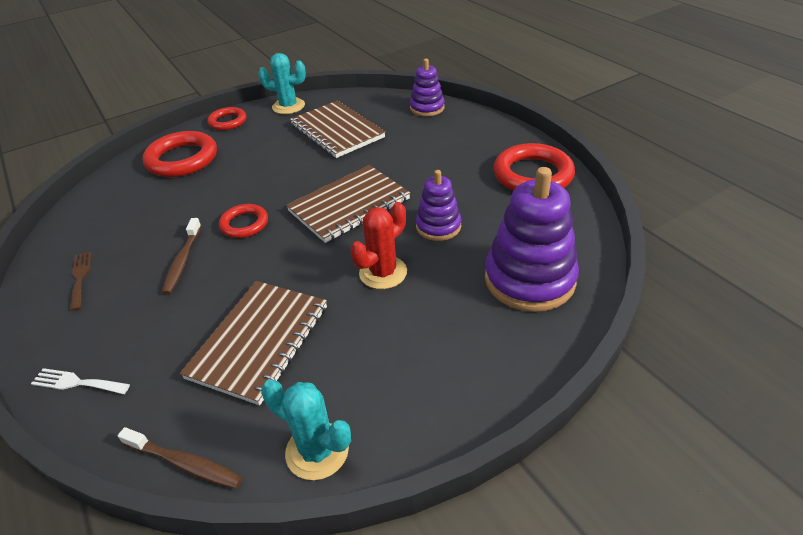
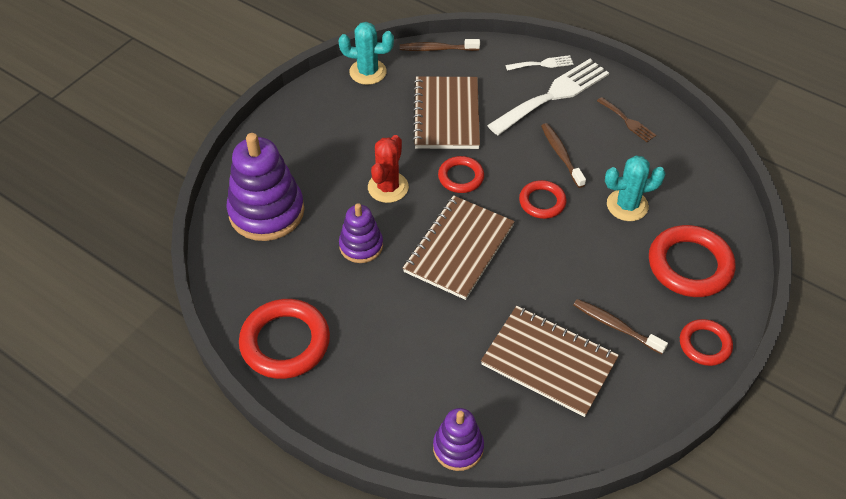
camera: 155 degrees right, 10 degrees up
(115, 331) = (553, 95): none -> white fork
(273, 139) = (615, 326): none -> brown toothbrush
(288, 106) = (654, 400): turquoise cactus -> turquoise cactus (627, 205)
(300, 264) = (461, 177): none -> red ring

